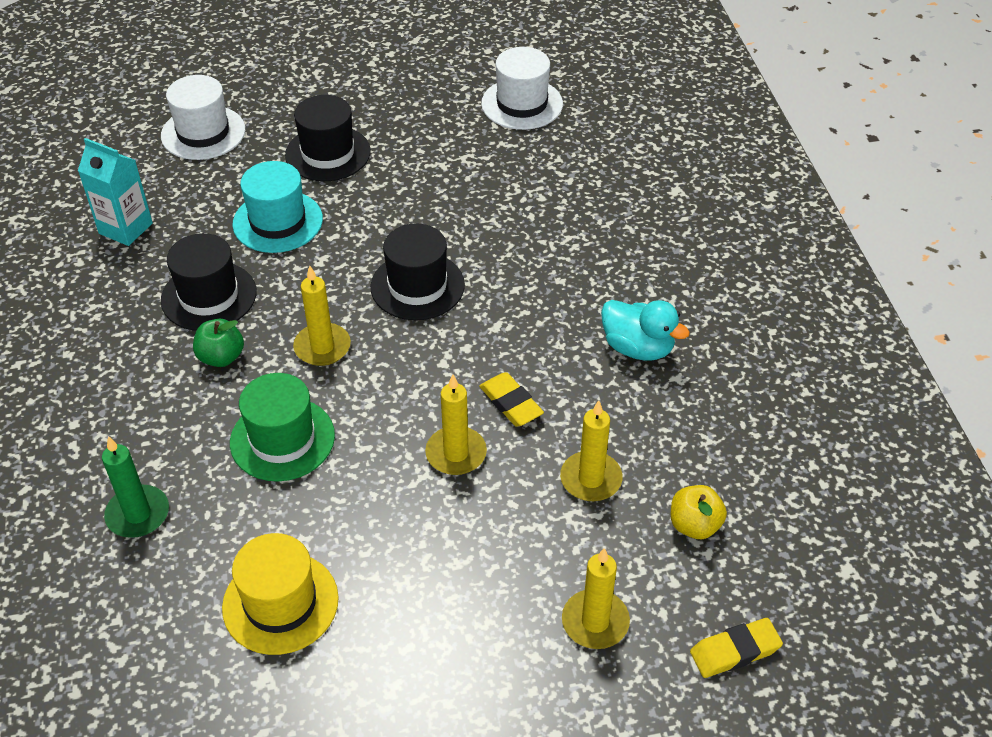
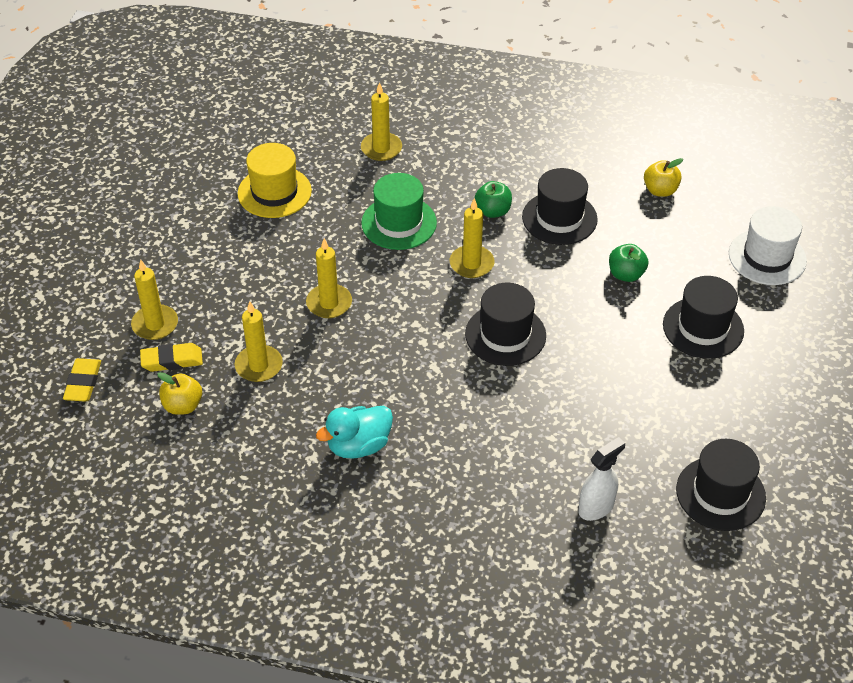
camera: 115 degrees right, 0 degrees up
(125, 228) = (660, 190): turquoise carton -> yellow apple
(138, 514) = (381, 148): green candle -> yellow candle
(278, 221) = (626, 274): turquoise hat -> green apple
(511, 403) = (353, 348): yellow eraser -> yellow eraser (172, 360)
(522, 104) = (720, 493): white hat -> black hat
(589, 168) = (596, 507): none -> white spray bottle

